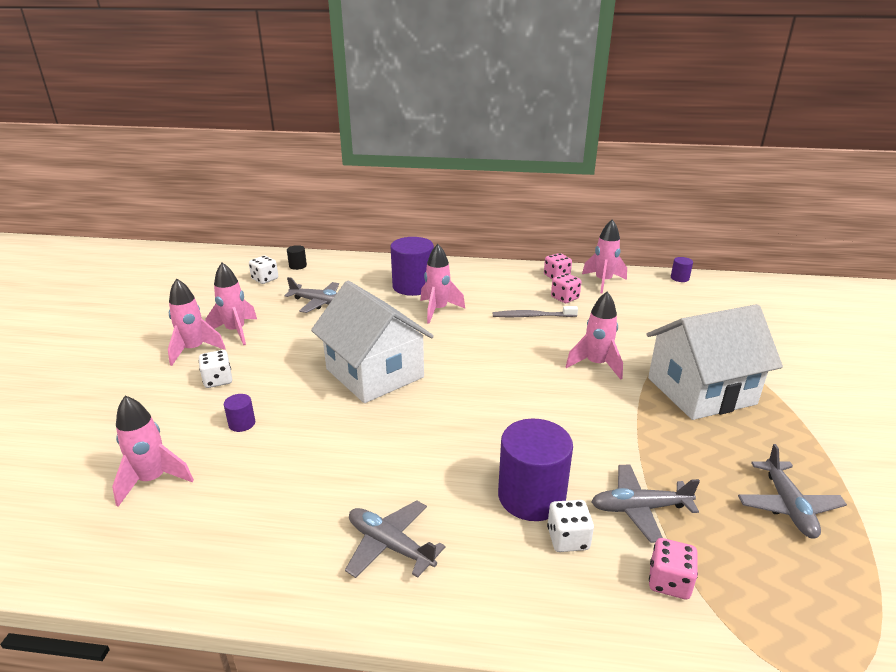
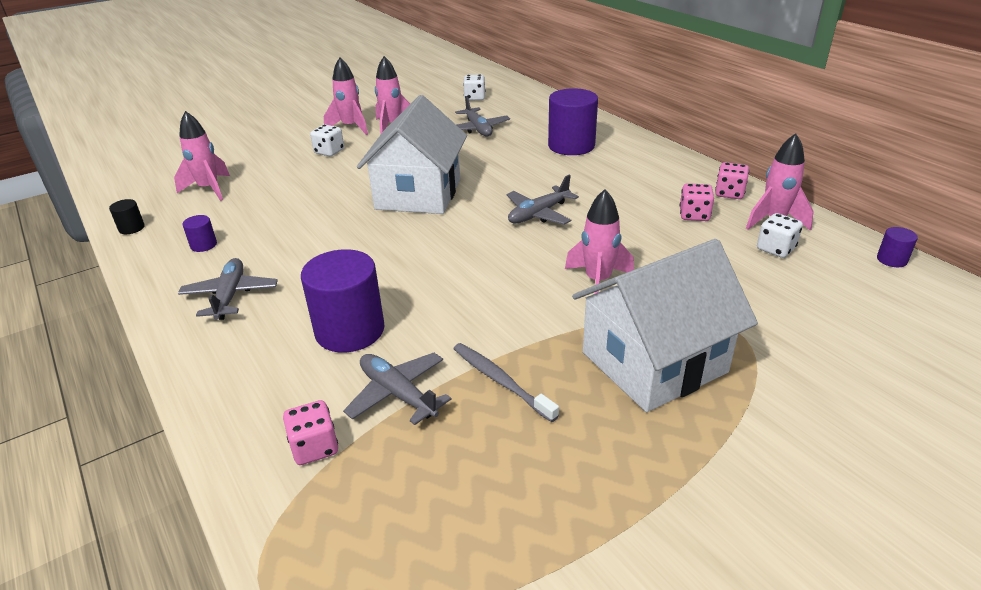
camera: 50 degrees right, 5 degrees up
(242, 423) = (294, 183): purple cylinder -> purple cylinder (203, 245)
(298, 266) = (514, 96): black cylinder -> black cylinder (131, 228)
(438, 310) = (553, 172): pink rocket -> none
(532, 316) = (626, 215): grey toothbrush -> grey toothbrush (500, 381)
(568, 539) = (315, 370): white dice -> white dice (776, 249)
(701, 391) = (654, 362): white house -> white house turned 60 degrees counterclockwise
(788, 506) = (515, 495): grey plane -> grey plane (538, 214)

